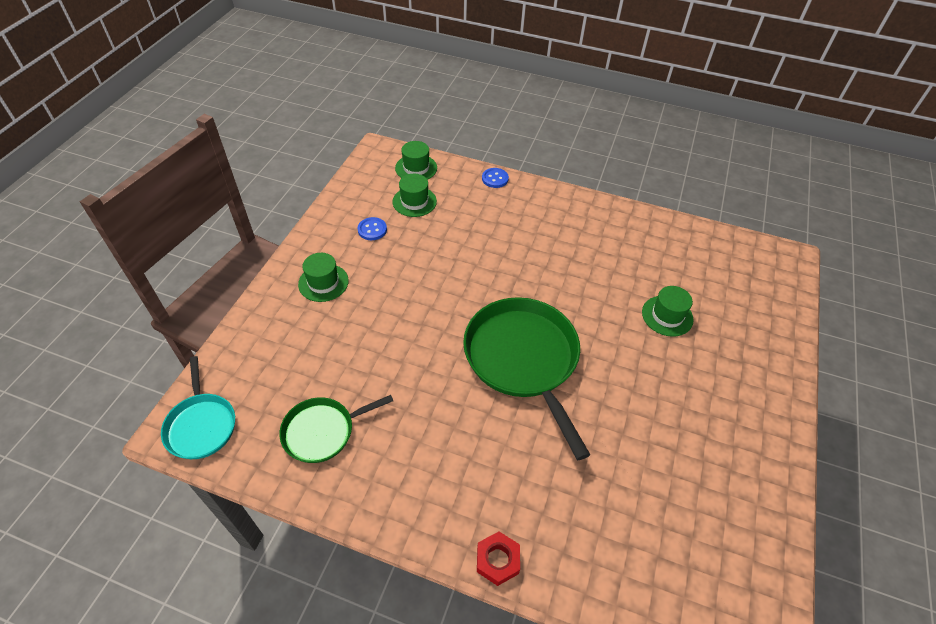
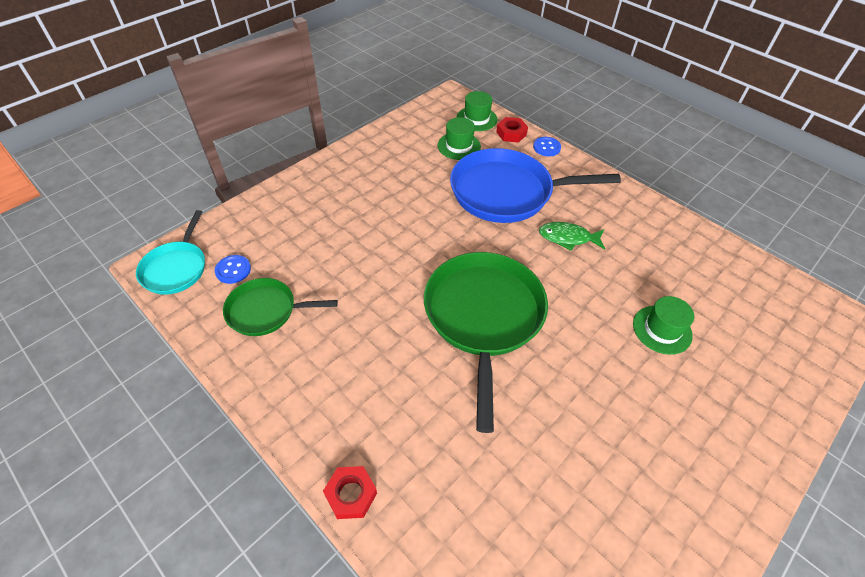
camera: 25 degrees right, 0 degrees up
(323, 282) = (340, 188): green hat -> none
(372, 230) = (407, 158): blue button -> blue button (233, 270)
(456, 174) = (511, 133): none -> red nut
(482, 235) = (506, 192): none -> blue pan
(556, 261) = (567, 238): none -> green fish

